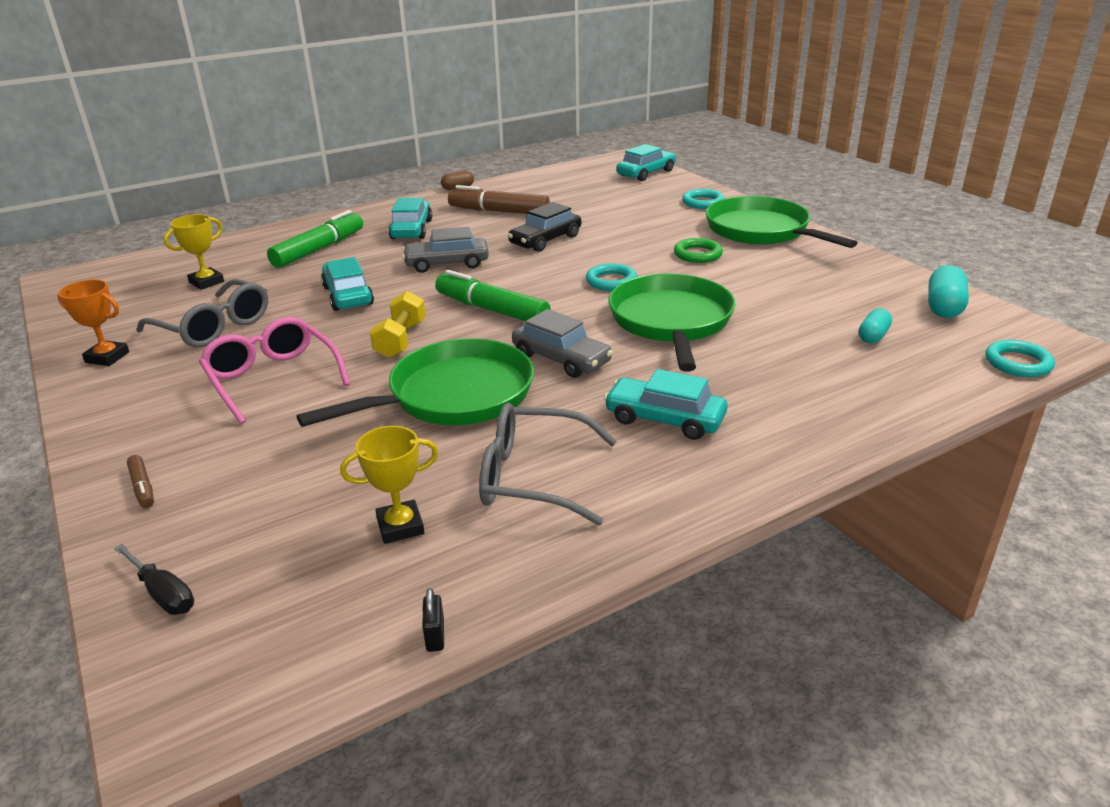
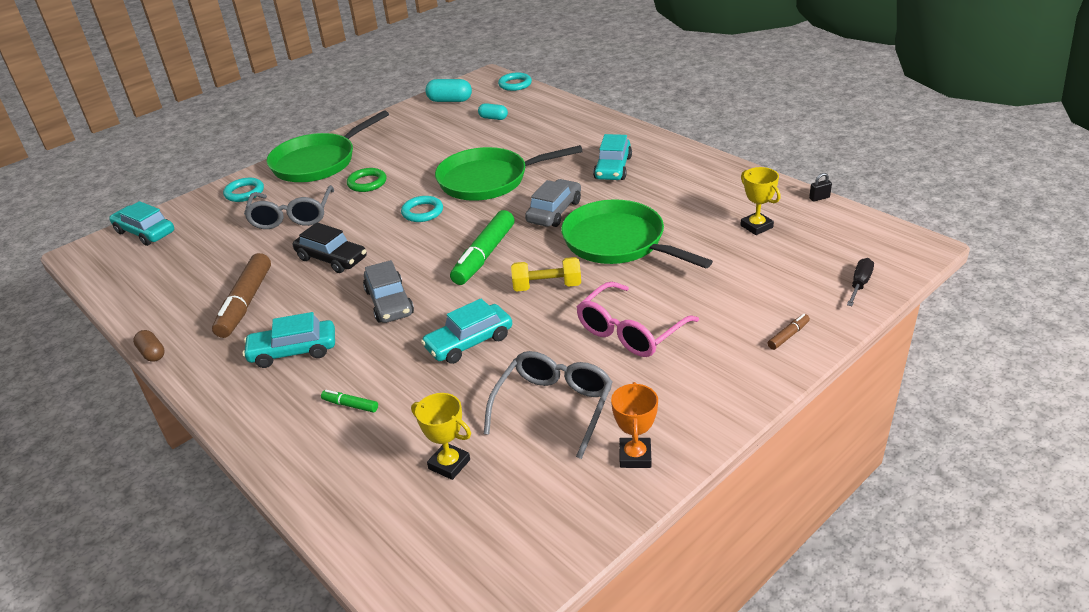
camera: 100 degrees left, 5 degrees up
(319, 249) = (350, 405): green marker -> green marker, size x0.45
(532, 477) = (690, 197): grey glasses -> grey glasses (292, 216)

